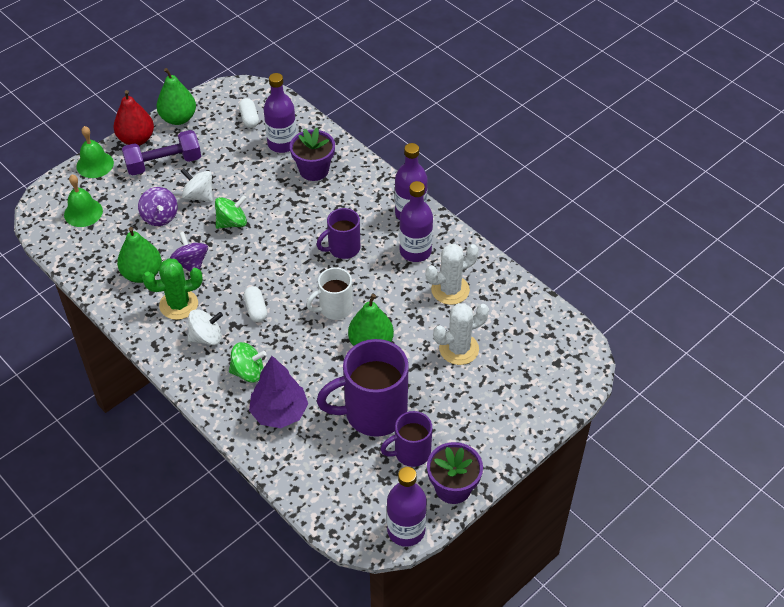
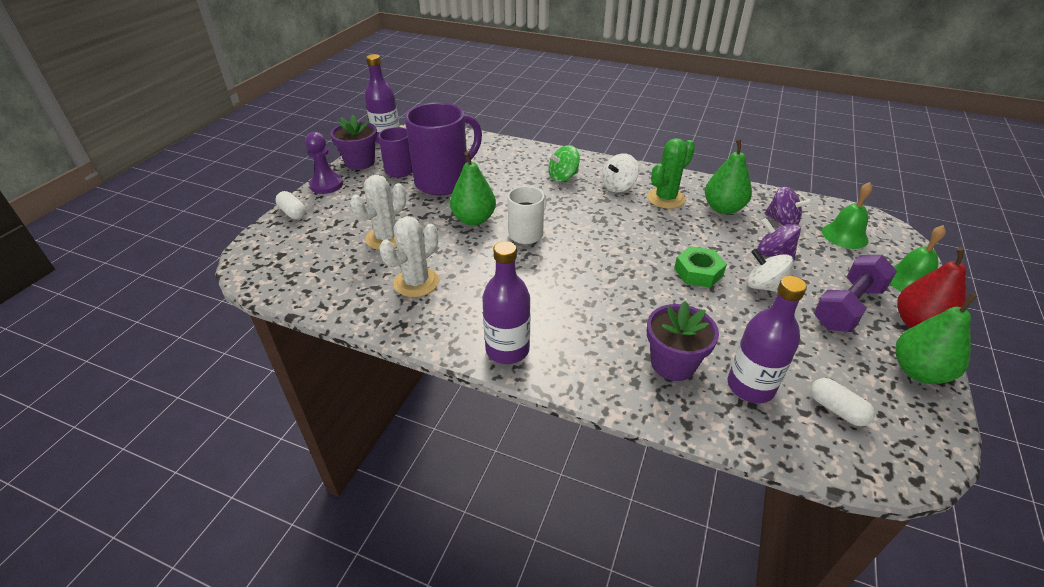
camera: 155 degrees right, 10 degrees down
(191, 264) = (692, 227): purple spinning top -> purple spinning top (782, 221)
(199, 196) = (764, 286): white spinning top -> white spinning top turned 150 degrees counterclockwise
(232, 223) = (698, 272): green spinning top -> green nut
(256, 309) = (597, 213): white capsule -> white capsule (293, 213)
(279, 413) = (518, 164): purple tree -> none
(343, 248) = (559, 285): purple mug -> none
(415, 251) = (476, 308): purple bottle -> none
(499, 455) = (326, 185): none -> purple pawn

